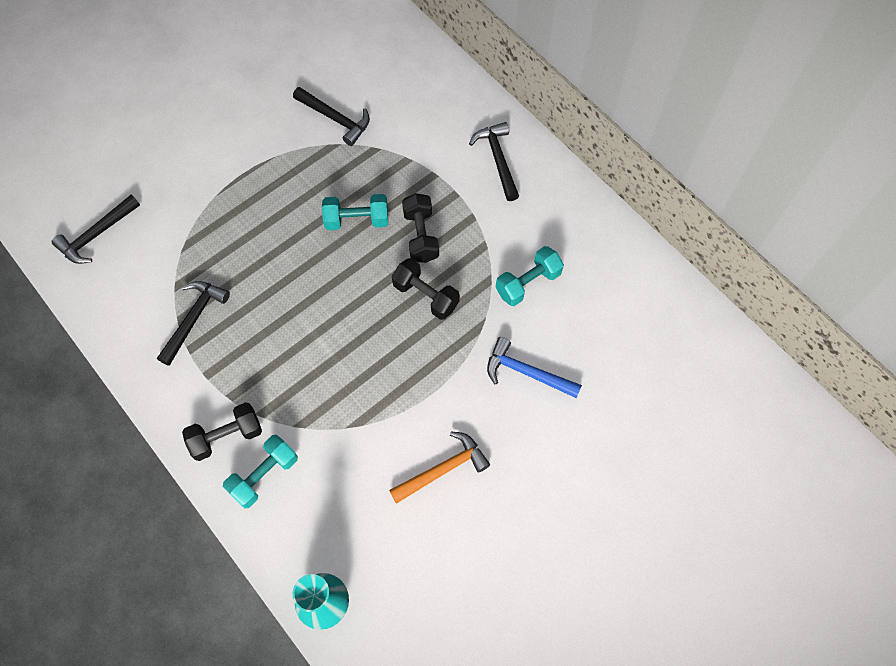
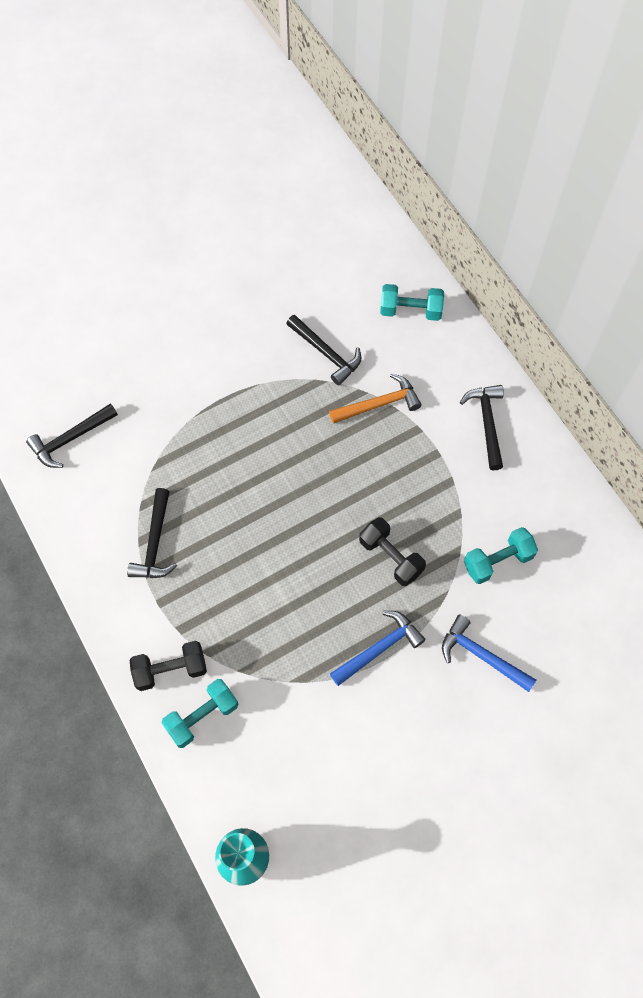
camera: 10 degrees right, 0 degrees up
(194, 319) = (155, 543): black hammer -> black hammer turned 150 degrees clockwise
(357, 220) = (332, 465): turquoise dumbbell -> turquoise dumbbell (410, 311)
(421, 236) = (395, 492): black dumbbell -> none
(428, 382) = (379, 648): none -> blue hammer
(443, 469) = (381, 742): orange hammer -> orange hammer (379, 404)

